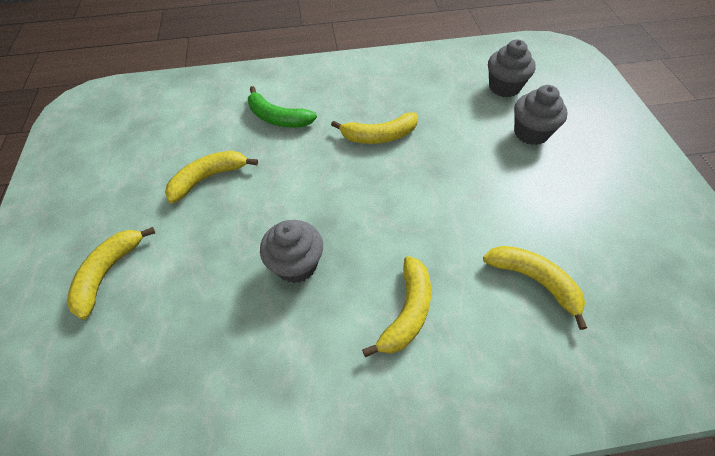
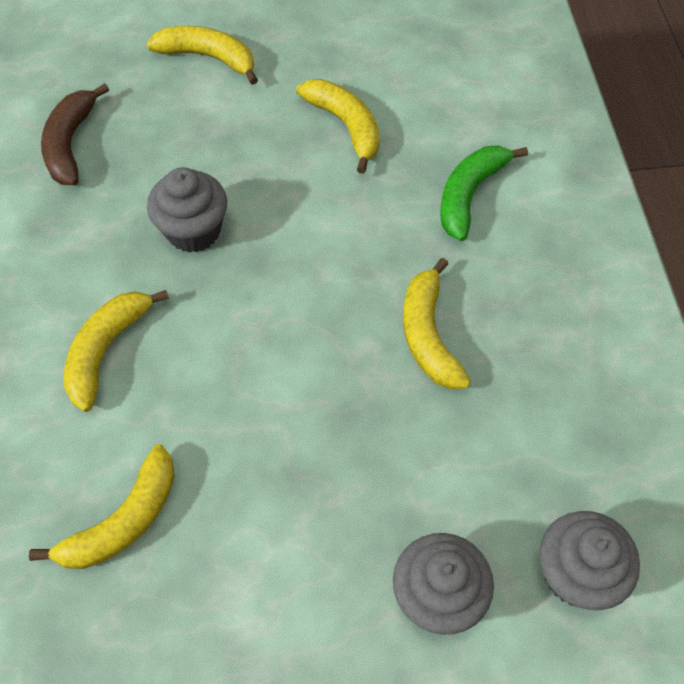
camera: 90 degrees right, 5 degrees up
(187, 379) = (70, 144): none -> brown banana
(407, 312) = (106, 350): yellow banana -> yellow banana turned 90 degrees clockwise

